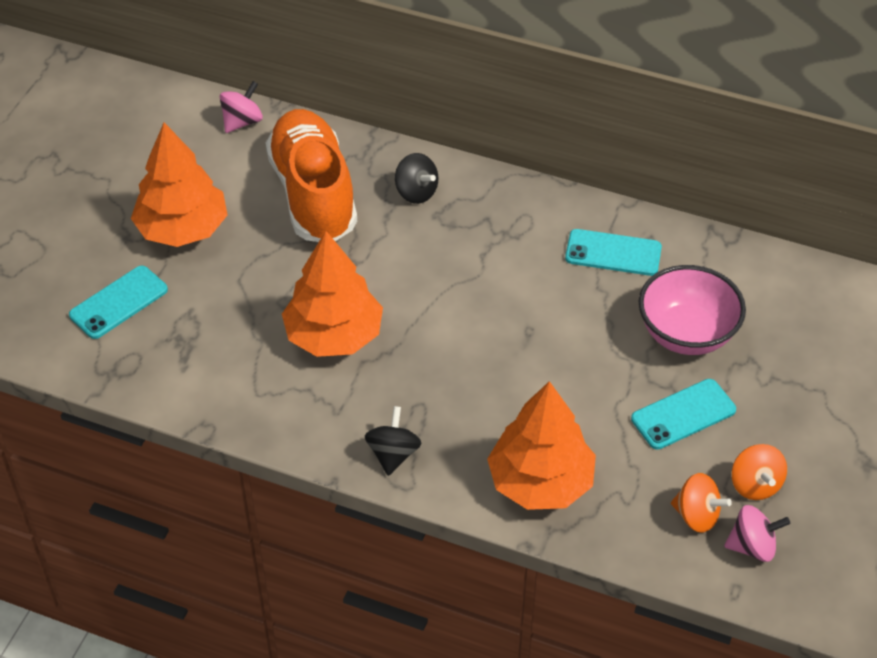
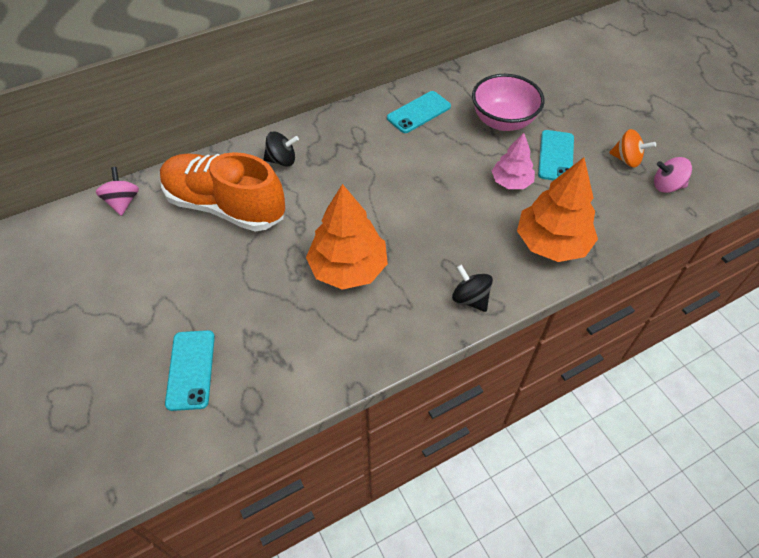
camera: 50 degrees left, 5 degrees up
(183, 229) = (171, 290): orange tree -> none
(594, 396) = (511, 182): none -> pink tree
(697, 515) = (629, 194): orange spinning top -> none
(752, 546) = (666, 186): pink spinning top -> pink spinning top turned 120 degrees counterclockwise

